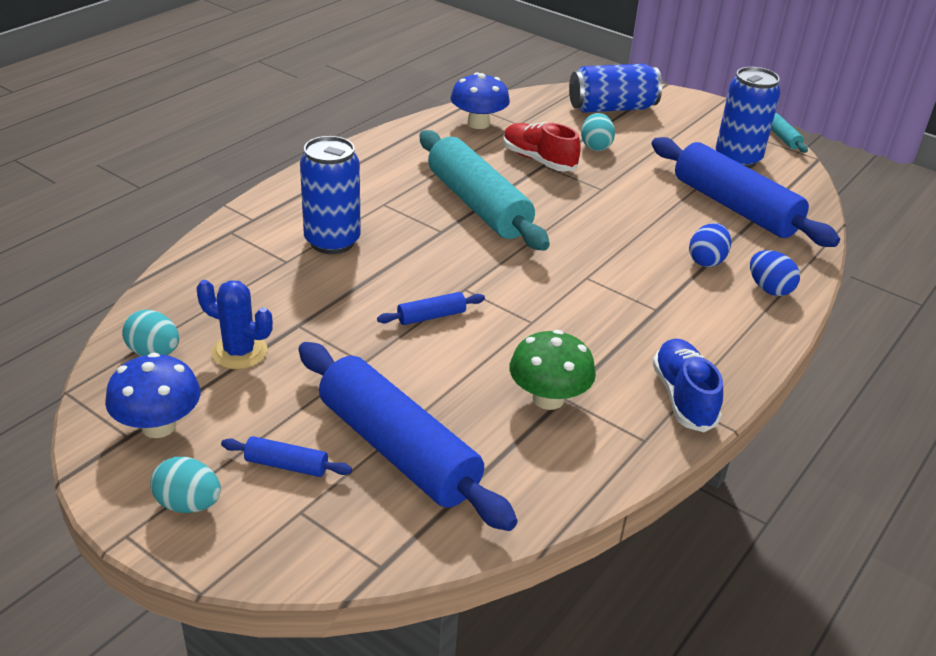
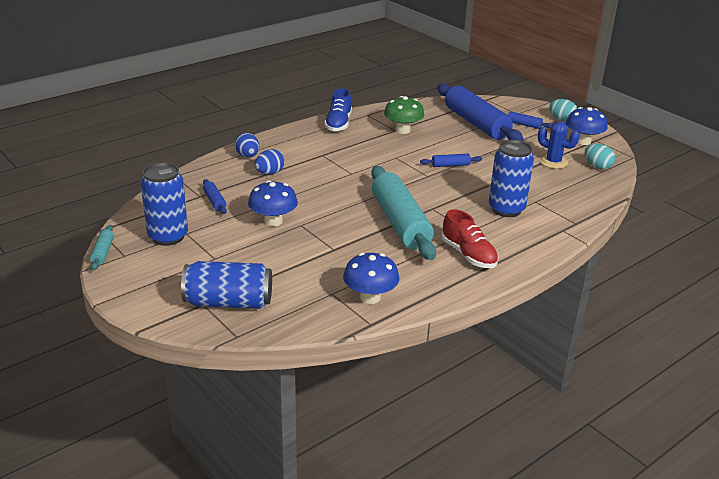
camera: 165 degrees left, 5 degrees down
(538, 160) = (335, 253): red shoe -> red shoe (468, 255)
(595, 146) = (278, 261): turquoise egg -> none
(638, 189) = (273, 221): none -> blue mushroom
(734, 207) = (214, 201): blue rolling pin -> blue rolling pin, size x0.41

